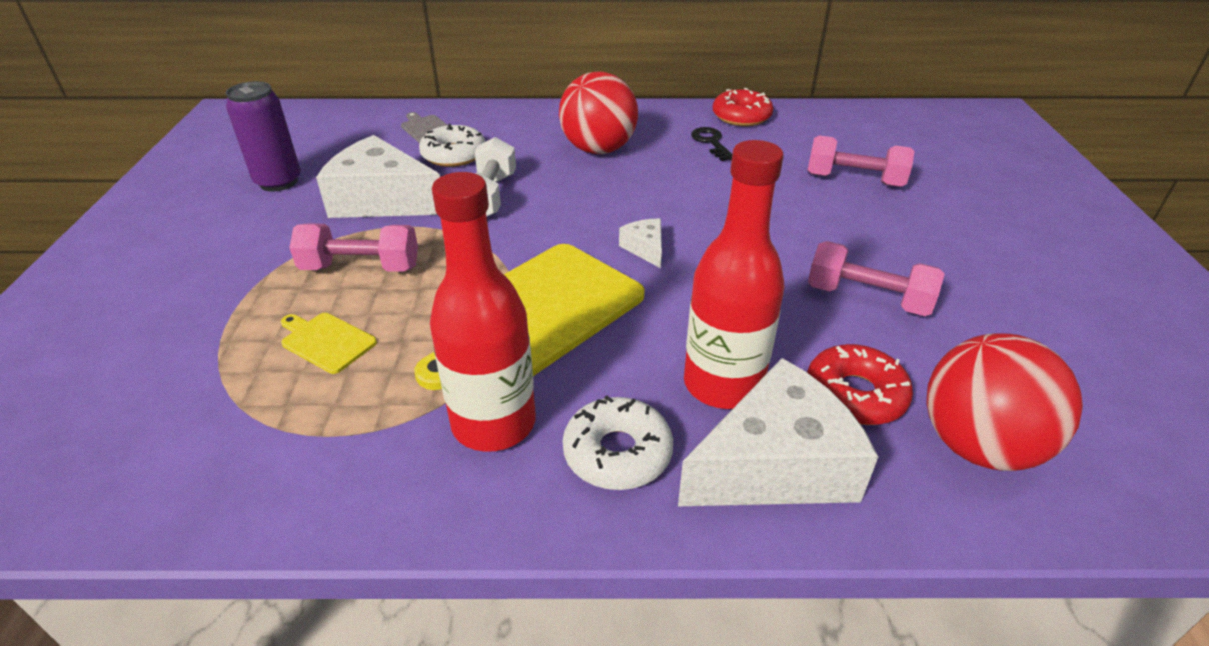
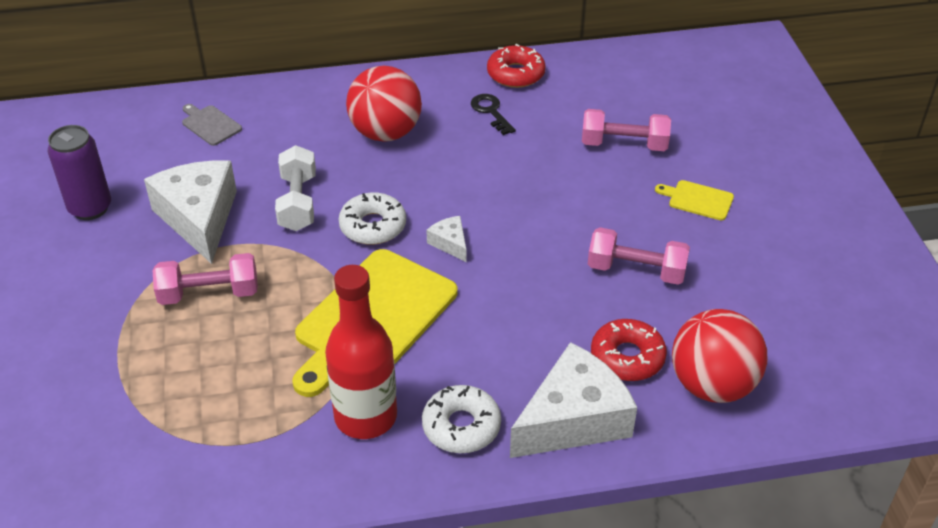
camera: 10 degrees left, 5 degrees up
(326, 341) = (209, 367): yellow cutting board -> yellow cutting board (698, 200)
(382, 200) = (199, 218): white cheese -> white cheese turned 60 degrees clockwise
(454, 155) = (248, 155): white donut -> white donut (373, 226)
(723, 384) = (530, 362): red bottle -> none

